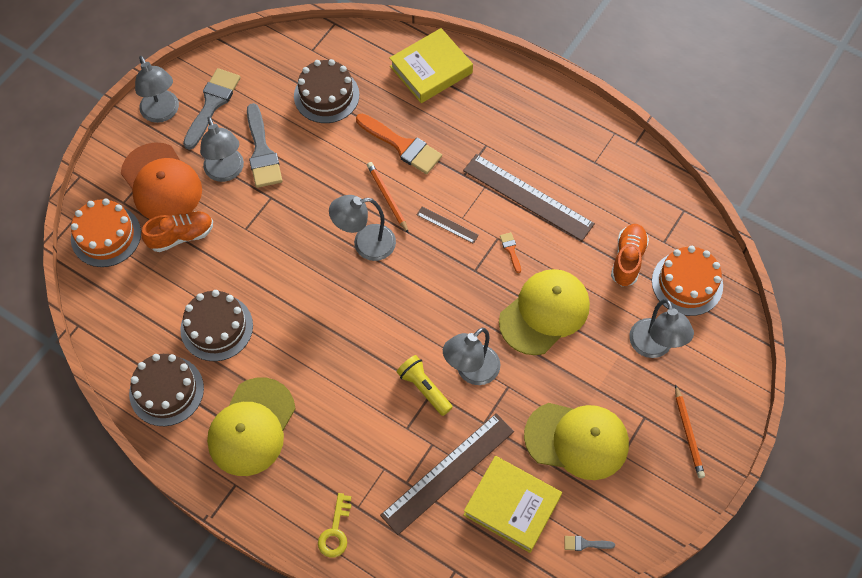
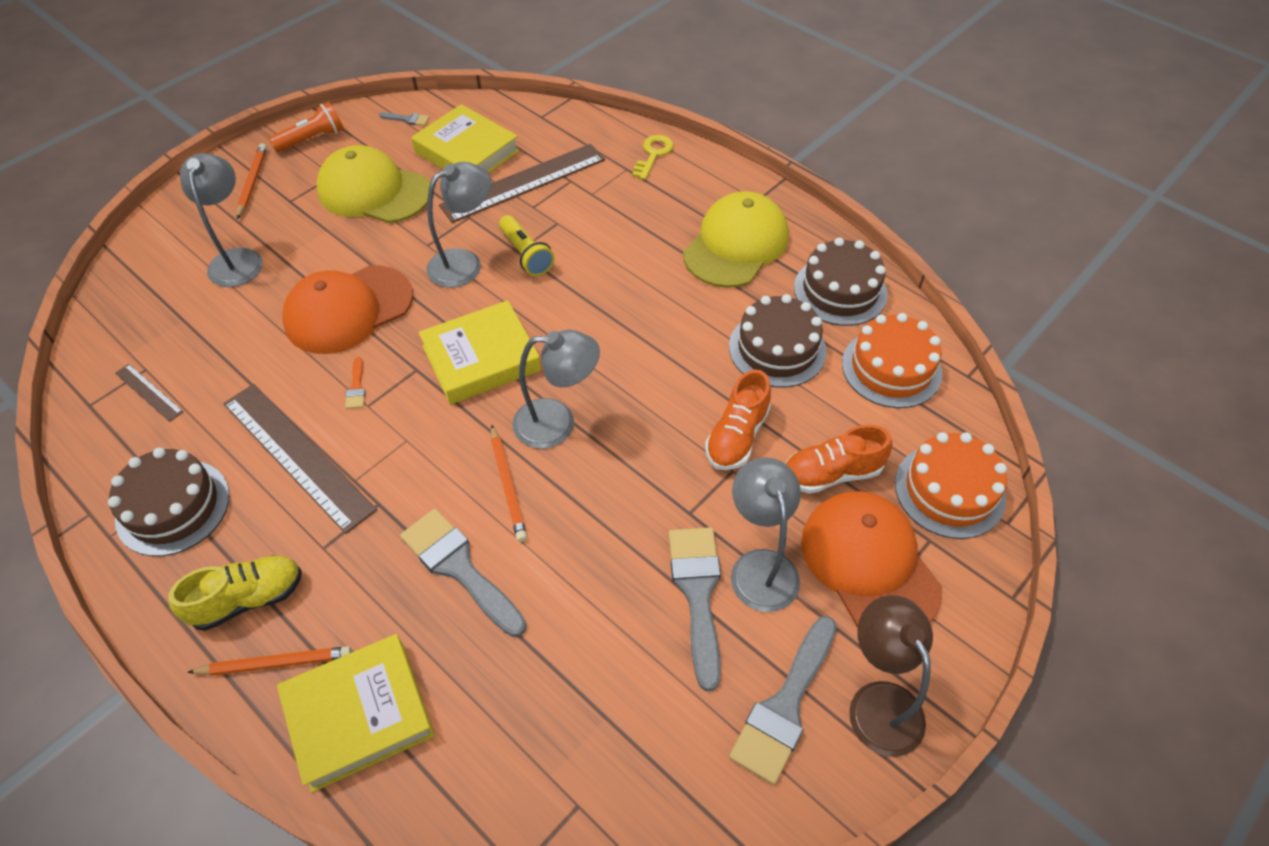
camera: 170 degrees left, 10 degrees down
(162, 113) = (878, 702): grey lamp -> brown lamp
(326, 95) = (568, 690): brown cake -> brown cake (173, 507)
(402, 146) = (459, 568): orange brush -> grey brush
(431, 286) = (481, 358): none -> yellow book
(447, 225) = (431, 433): brown ruler -> brown ruler (148, 392)
(484, 85) = (276, 663): none -> orange pencil
(515, 112) = (248, 599): none -> yellow shoe
(544, 313) = (348, 310): yellow cap -> orange cap
(627, 259) = (207, 354): orange shoe -> orange shoe (737, 436)
(664, 499) = (312, 139): none -> orange flashlight
(687, 283) = (150, 317): orange cake -> orange cake (891, 368)

